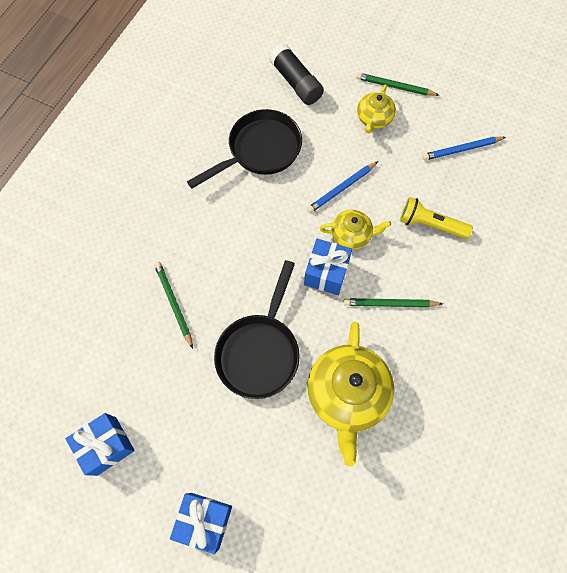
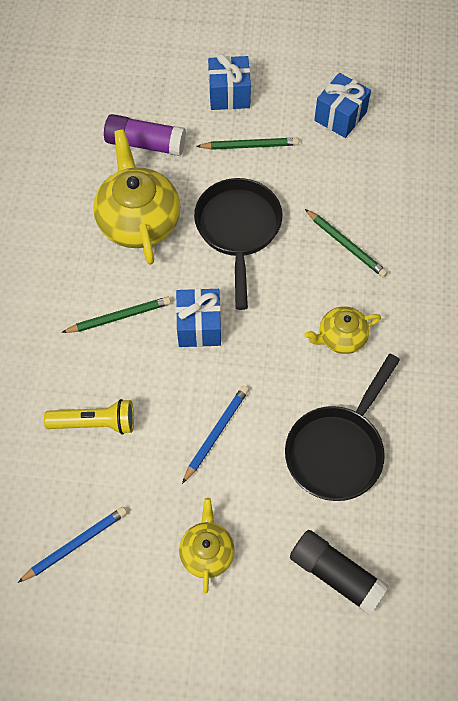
camera: 160 degrees right, 5 degrees down
(314, 485) = (145, 144): none -> purple glue stick
(351, 235) = (185, 379): yellow teapot -> yellow teapot (341, 337)
(394, 87) = (193, 619): green pencil -> green pencil (250, 146)

